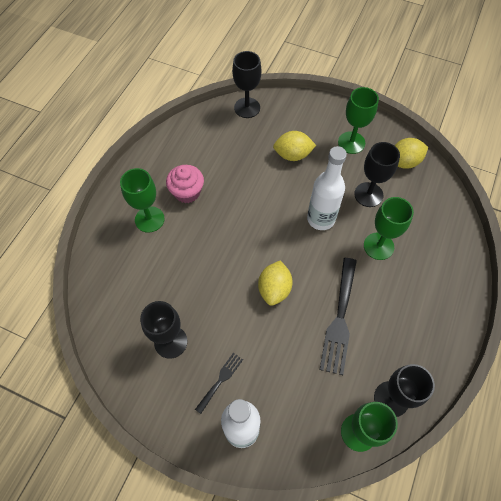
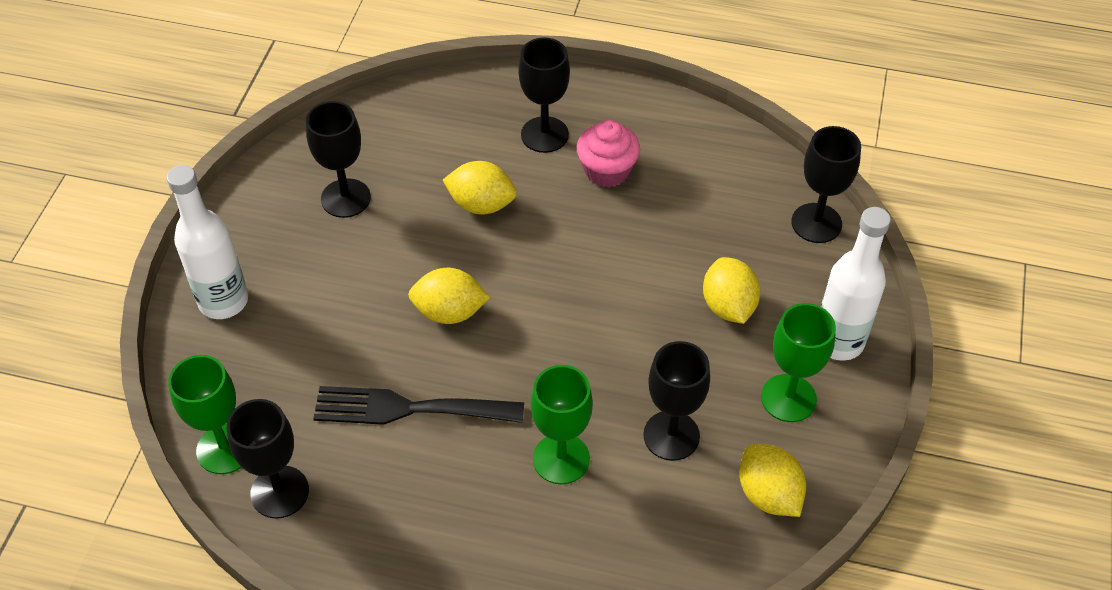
camera: 80 degrees right, 10 degrees down
(149, 219) = (544, 135): green goblet -> black goblet
(196, 261) = (481, 204): none -> yellow lemon
(220, 380) = (293, 265): black fork -> none
(321, 219) = (598, 363): white bottle -> white bottle (838, 341)

